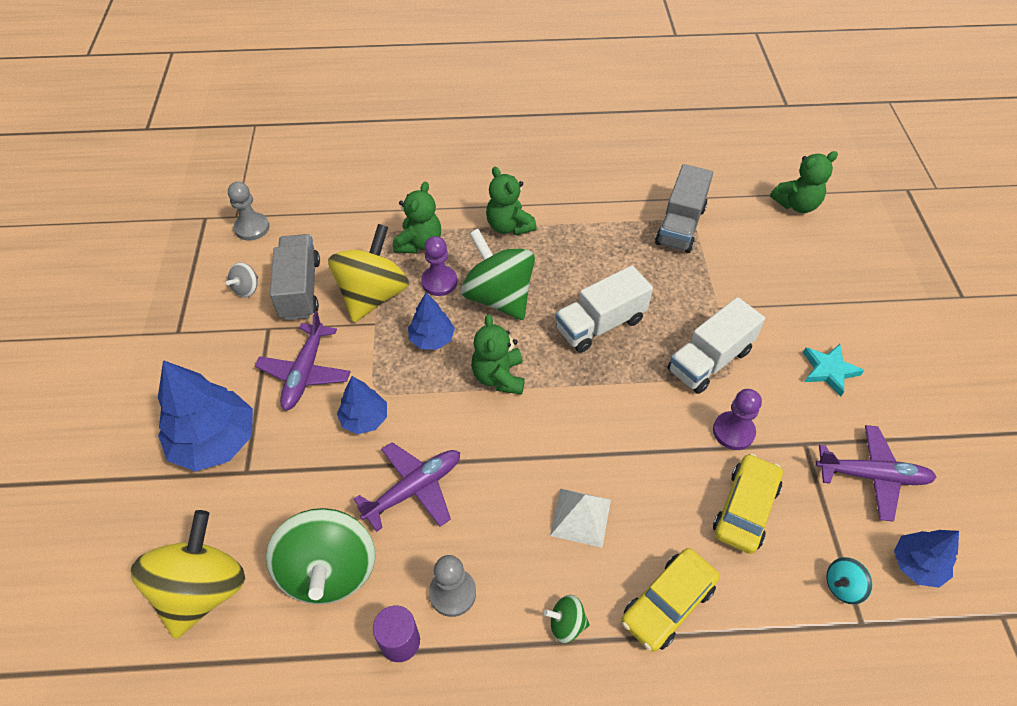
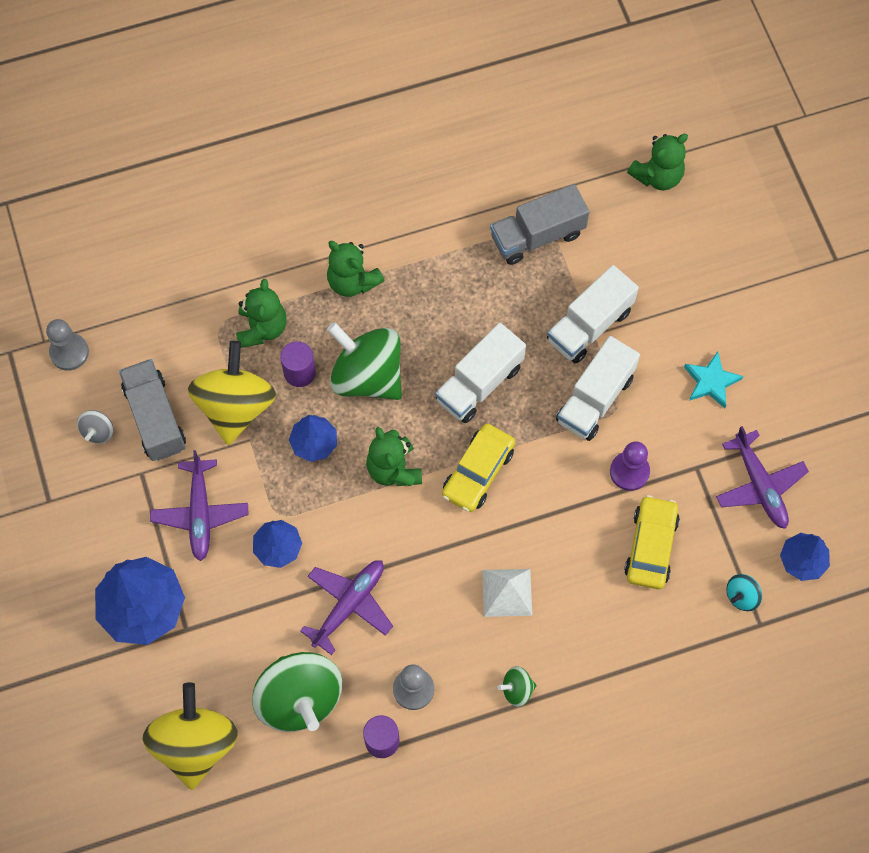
camera: 15 degrees left, 15 degrees up
(439, 282) = (299, 372): purple pawn -> purple cylinder
(668, 604) = (598, 650): yellow car -> yellow car (478, 472)
(680, 225) = (537, 236): grey truck -> grey truck turned 60 degrees clockwise
(715, 300) = (589, 325): none -> white truck
(872, 476) = (759, 485): purple plane -> purple plane turned 75 degrees clockwise

